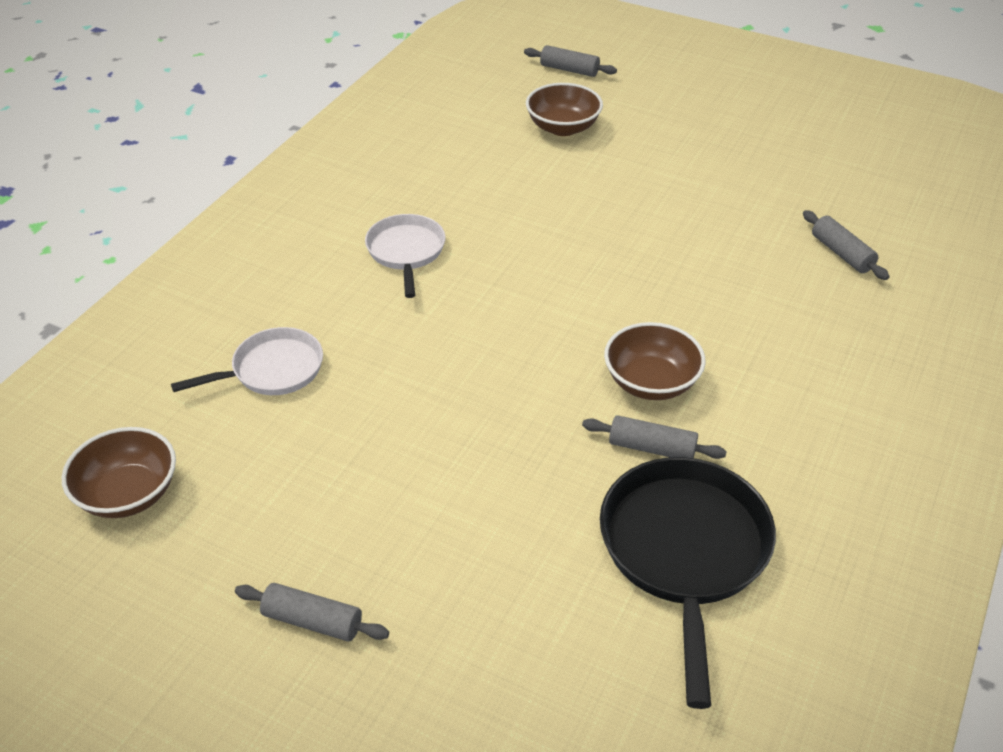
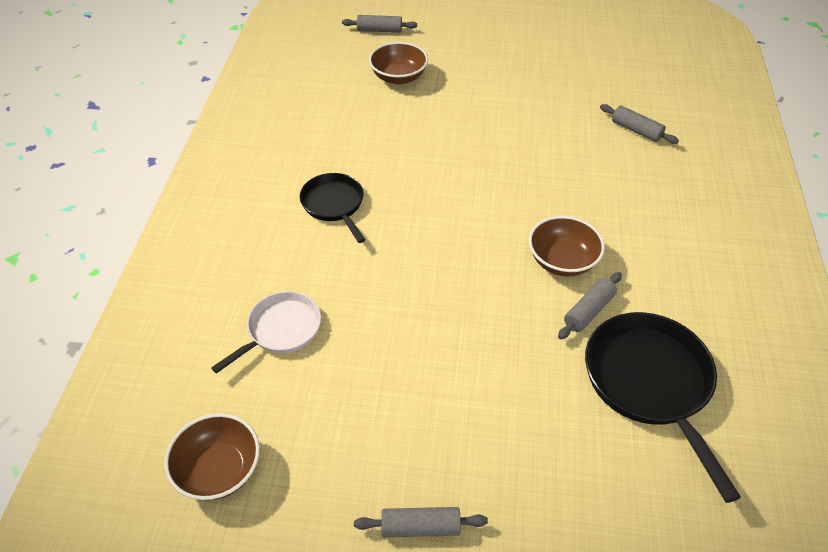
camera: 20 degrees left, 5 degrees up
(406, 252) = (334, 205): white pan -> black pan
(652, 448) = (588, 311): grey rolling pin -> grey rolling pin turned 45 degrees counterclockwise

